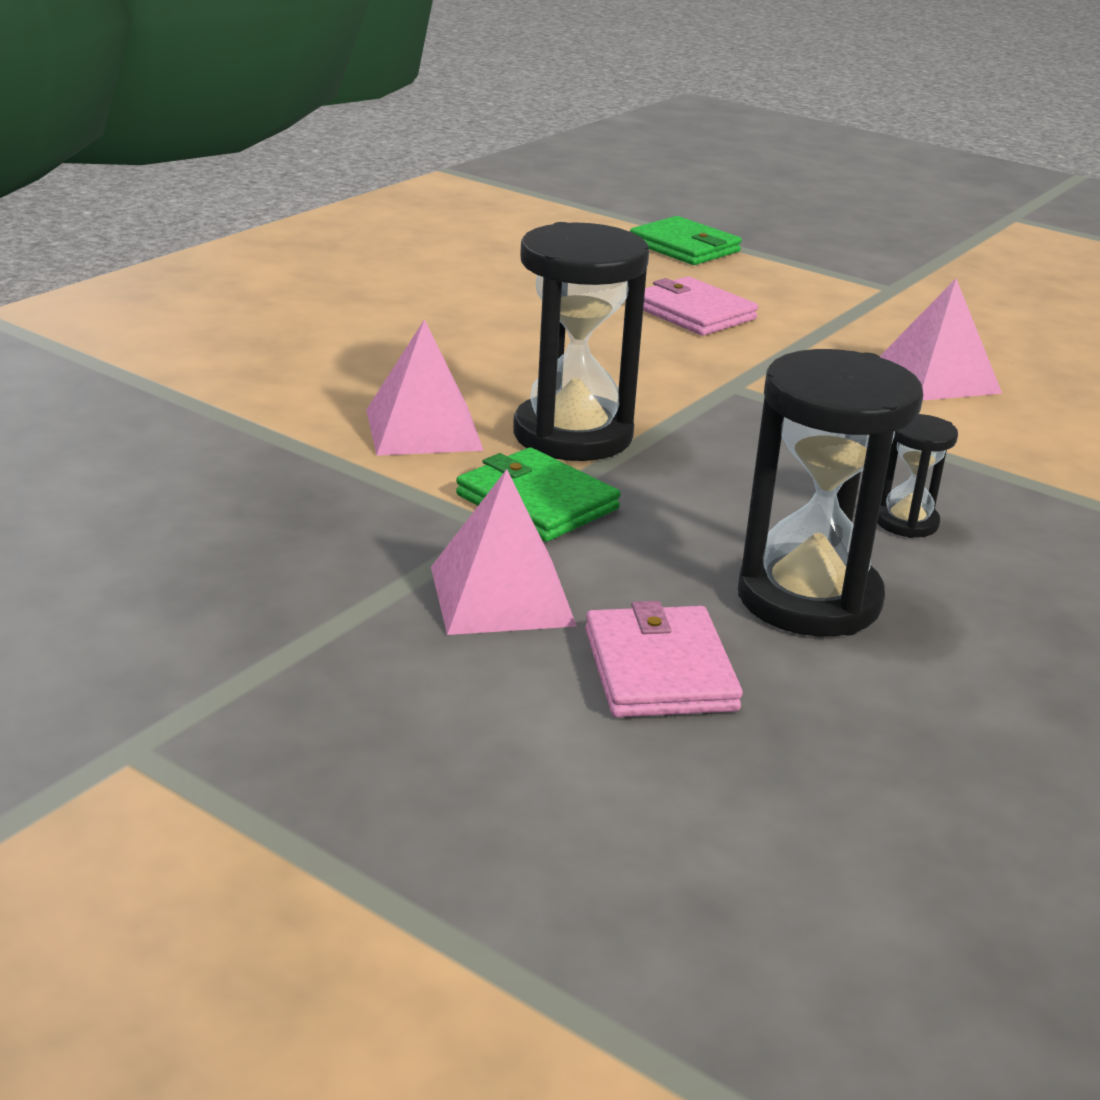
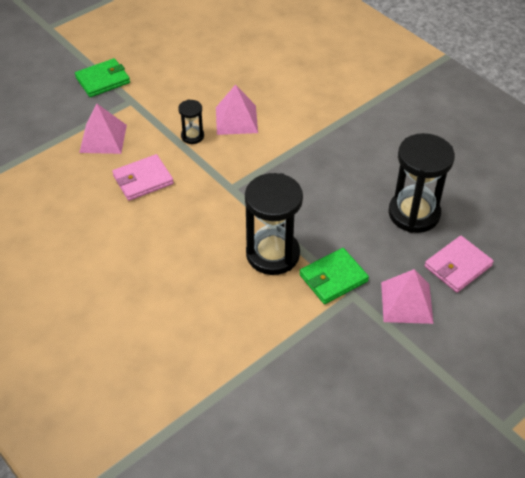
camera: 75 degrees left, 20 degrees up
(423, 429) = (258, 307): pink pyramid -> pink pyramid (103, 138)
(659, 670) = (458, 266): pink wallet -> pink wallet turned 45 degrees counterclockwise
(684, 247) = (49, 161): green wallet -> green wallet (103, 80)
(906, 522) = (361, 170): black hourglass -> black hourglass (192, 136)

